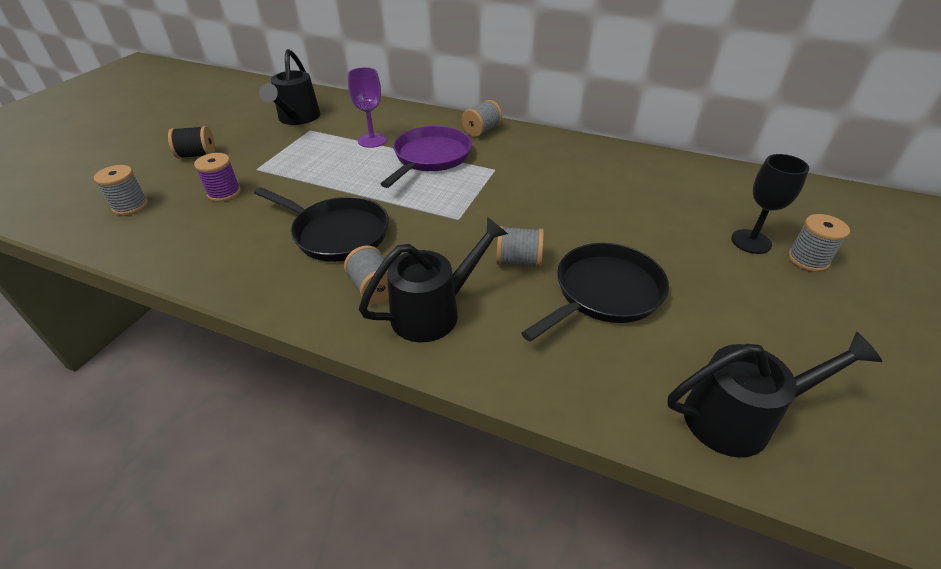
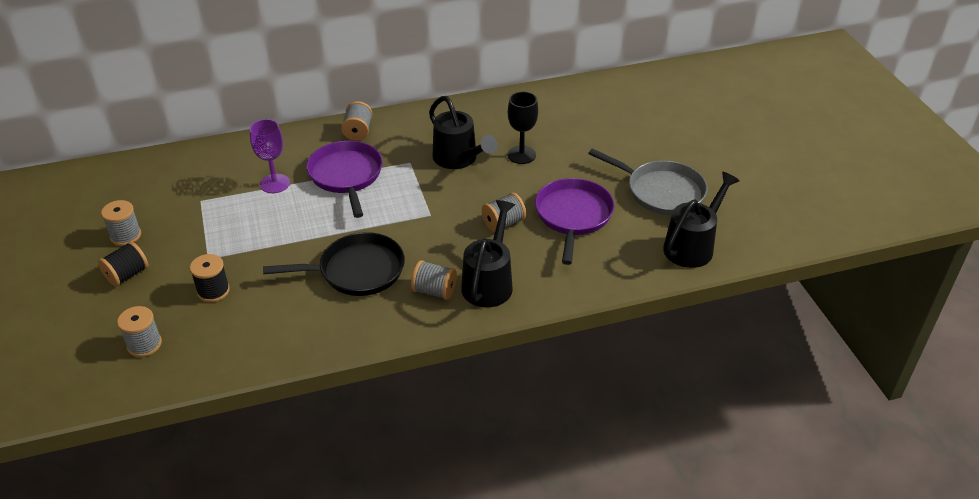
camera: 40 degrees left, 0 degrees up
(224, 193) = (213, 291): purple spool -> black spool
(297, 119) = (169, 195): black watering can -> black watering can (459, 159)
(604, 293) = (573, 216): black pan -> purple pan
(751, 241) = (623, 138): black goblet -> black goblet (521, 155)
(751, 322) = (661, 191): none -> grey pan
(807, 260) = (661, 136): grey spool -> grey spool (126, 236)

